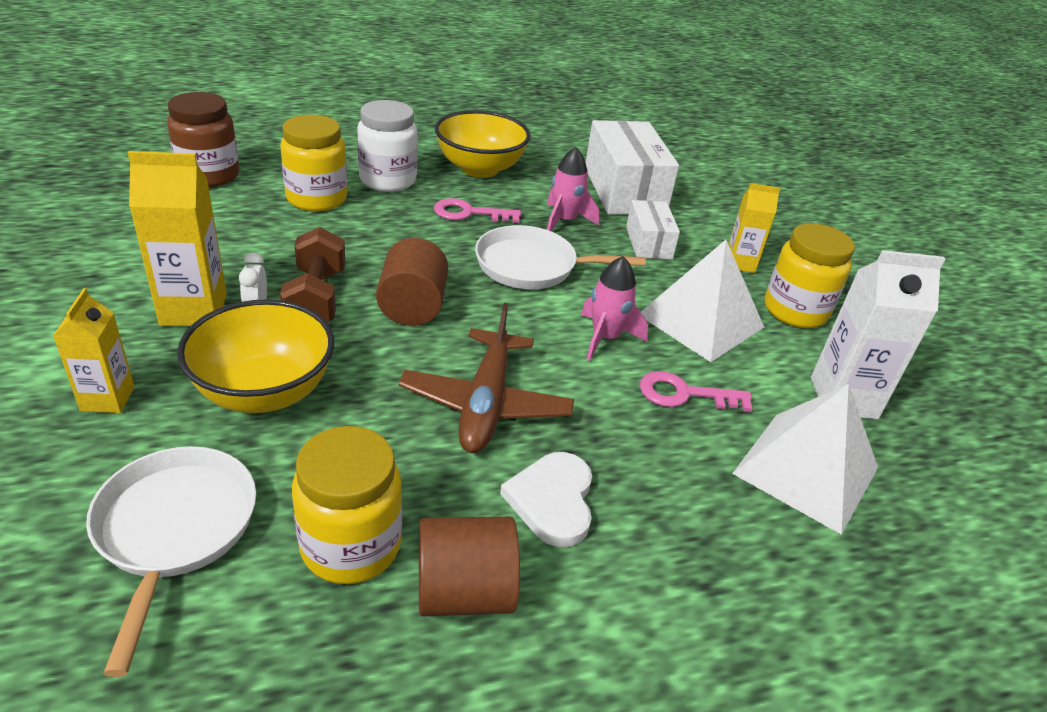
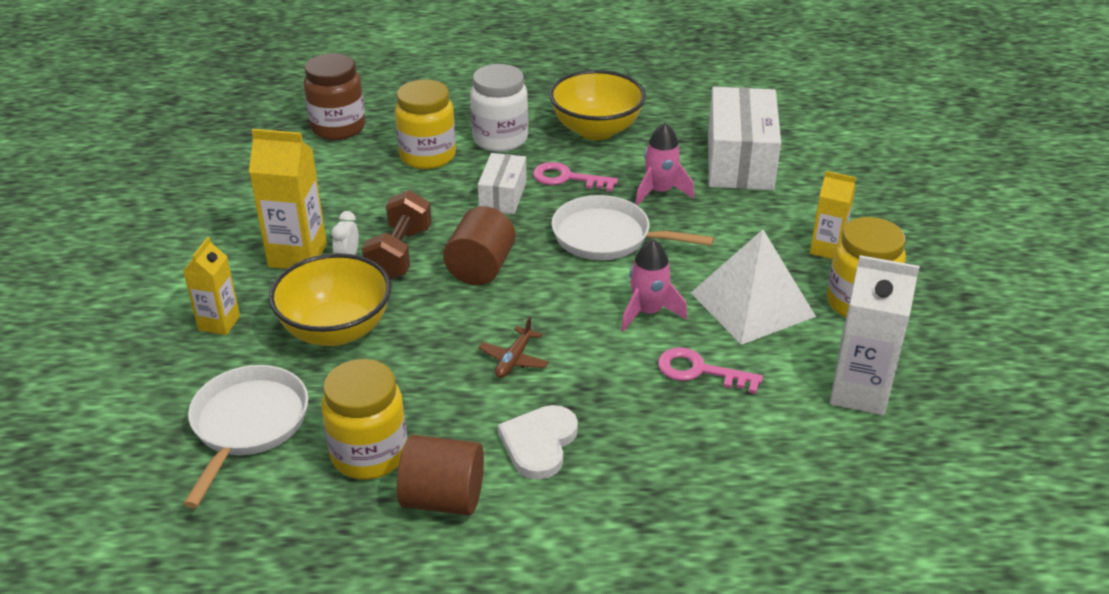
camera: 20 degrees right, 0 degrees up
(486, 404) = (514, 360): brown plane -> brown plane, size x0.49
(648, 243) = (738, 220): white box -> white box (503, 196)
(806, 470) = (782, 450): white pyramid -> none

